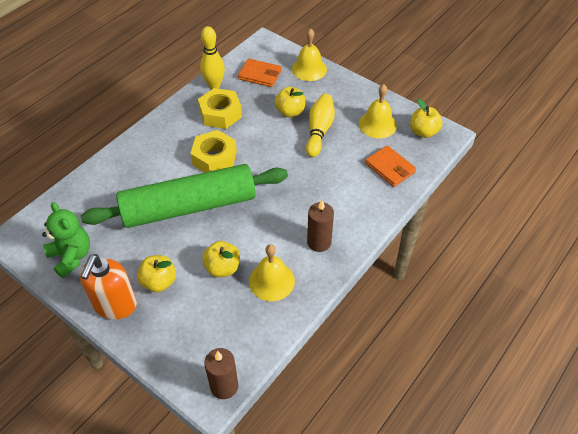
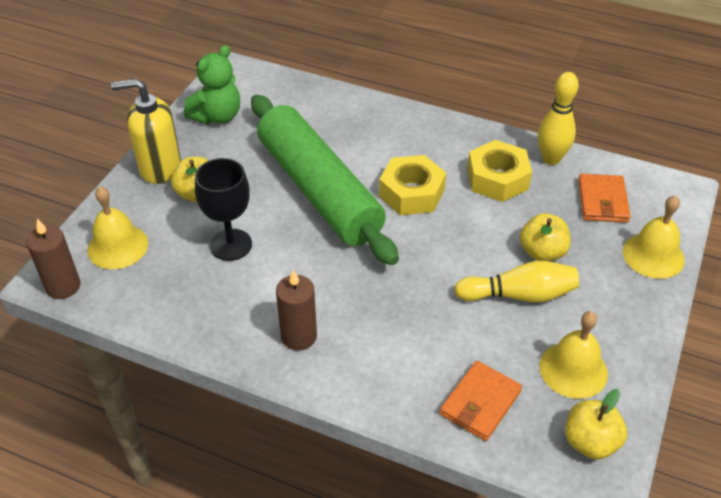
camera: 75 degrees right, 5 degrees down
(115, 305) = (159, 167): orange soap dispenser -> yellow soap dispenser
(222, 268) = (231, 245): yellow apple -> black goblet
(271, 281) = (221, 298): yellow bell -> yellow bell (117, 246)

